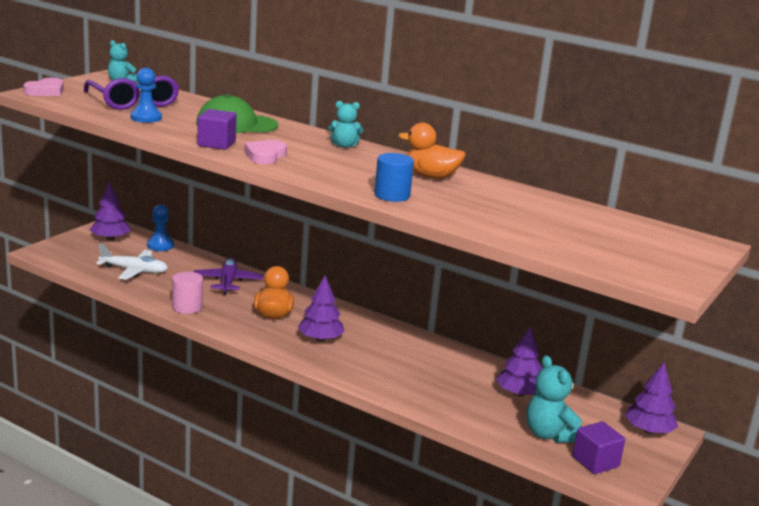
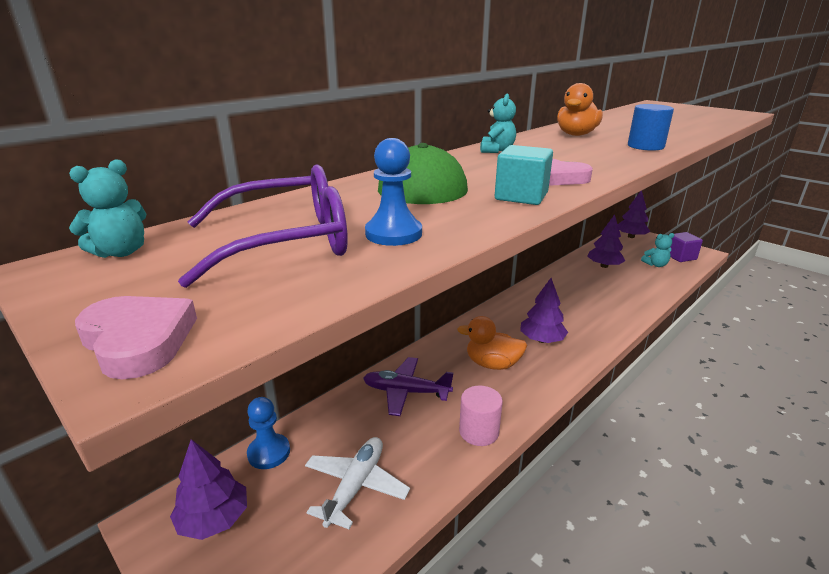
camera: 75 degrees left, 5 degrees up
(216, 144) = (521, 196): purple cube -> turquoise cube
(549, 434) = (655, 265): turquoise teddy bear -> turquoise teddy bear, size x0.63

